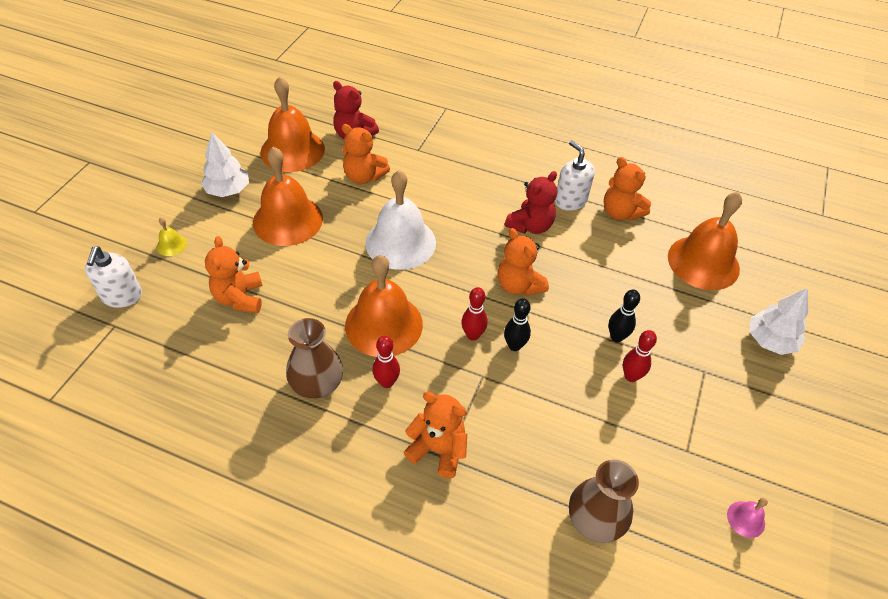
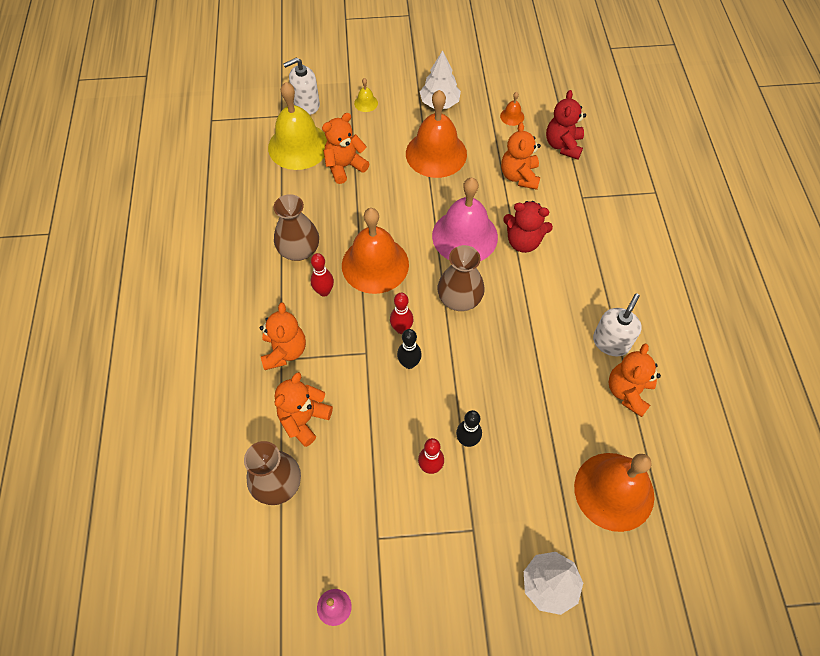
camera: 65 degrees right, 10 degrees up
(174, 327) = (298, 146): none -> yellow bell
(292, 150) = (512, 116): orange bell -> orange bell, size x0.41
(400, 242) = (465, 236): white bell -> pink bell
(467, 277) = (459, 299): none -> brown vase
(518, 285) = (476, 341): orange teddy bear -> orange teddy bear (304, 419)
(530, 226) = (553, 322): red teddy bear -> red teddy bear (523, 241)

